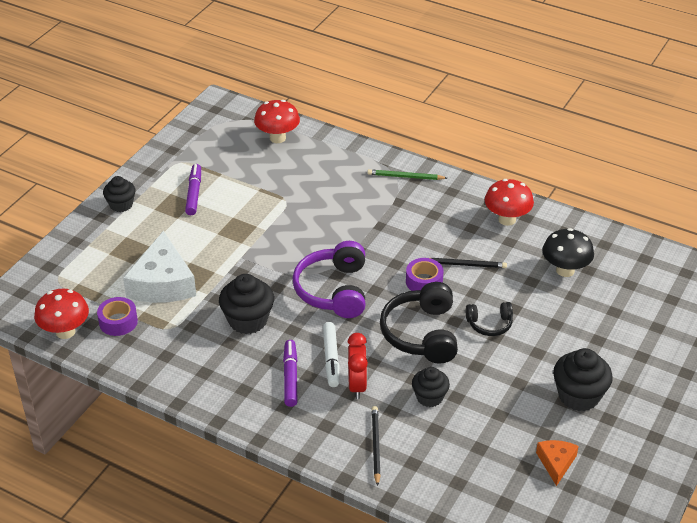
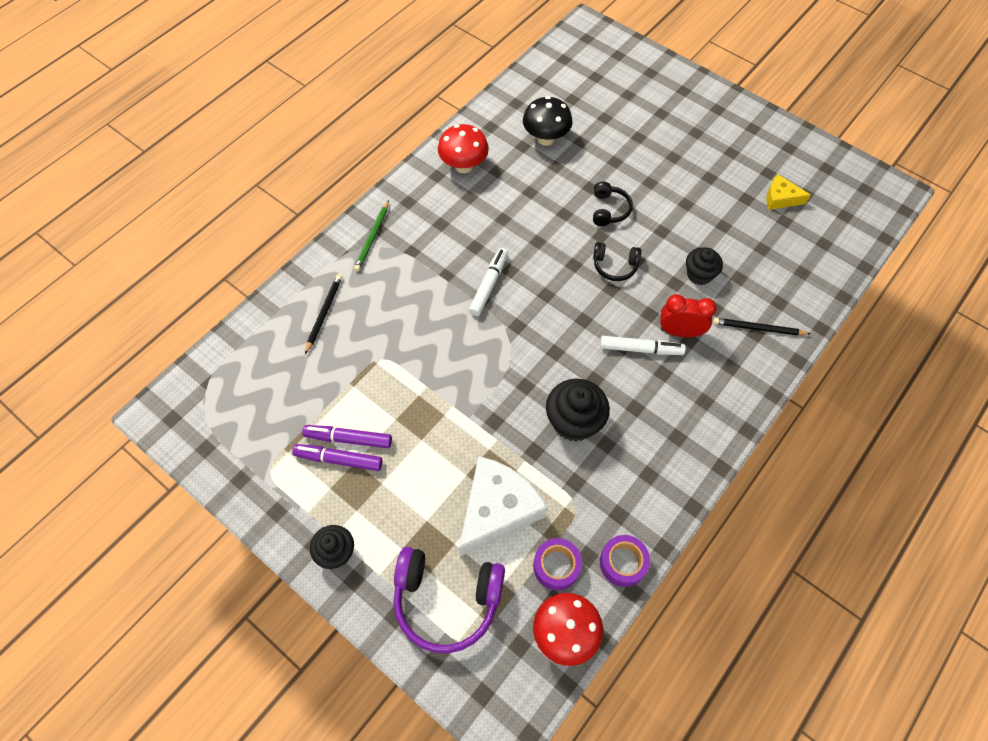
camera: 80 degrees left, 20 degrees up
(162, 283) = (497, 509): white cheese -> white cheese turned 60 degrees counterclockwise
(277, 138) = (259, 353): red mushroom -> none
(290, 377) = (663, 390): purple marker -> purple marker (348, 439)
(333, 290) = (540, 332): purple headphones -> purple headphones (447, 600)
(375, 252) = (489, 285): none -> white marker
(421, 333) = (615, 266): black headphones -> black headphones, size x0.54
(424, 281) = (541, 250): purple tape -> purple tape (623, 563)
(465, 264) = (523, 212): black pencil -> black pencil (324, 313)
(556, 463) = (780, 198): orange cheese -> yellow cheese
(578, 396) = (705, 165): black cupcake -> none

